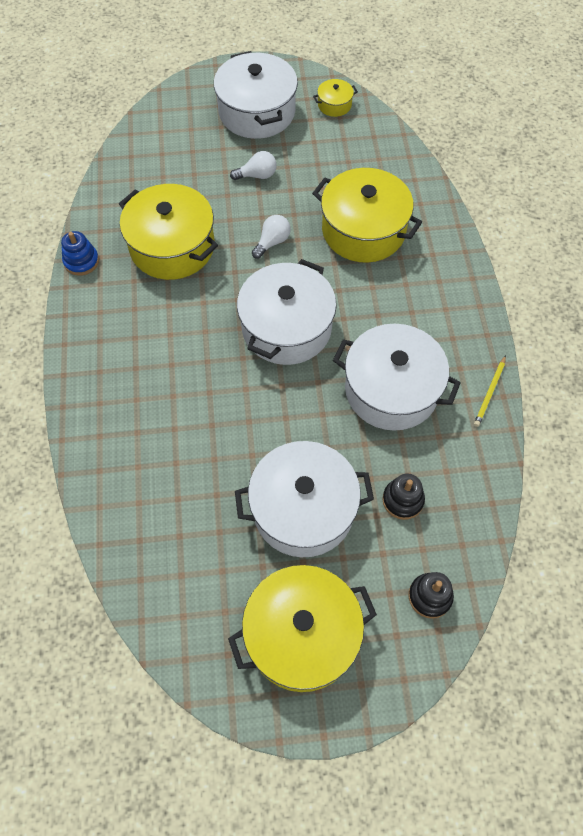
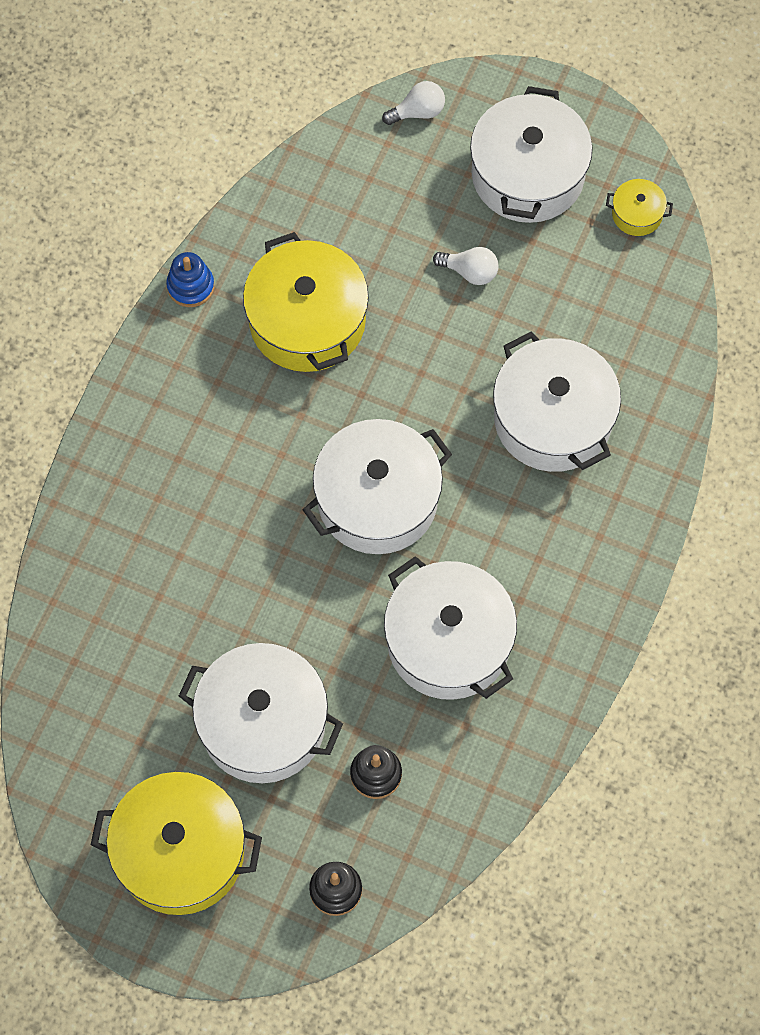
camera: 30 degrees right, 5 degrees up
(272, 242) = (430, 377): white light bulb -> white light bulb (418, 112)
(363, 230) = (552, 419): yellow pot -> white pot
(490, 392) = (560, 707): yellow pencil -> none

